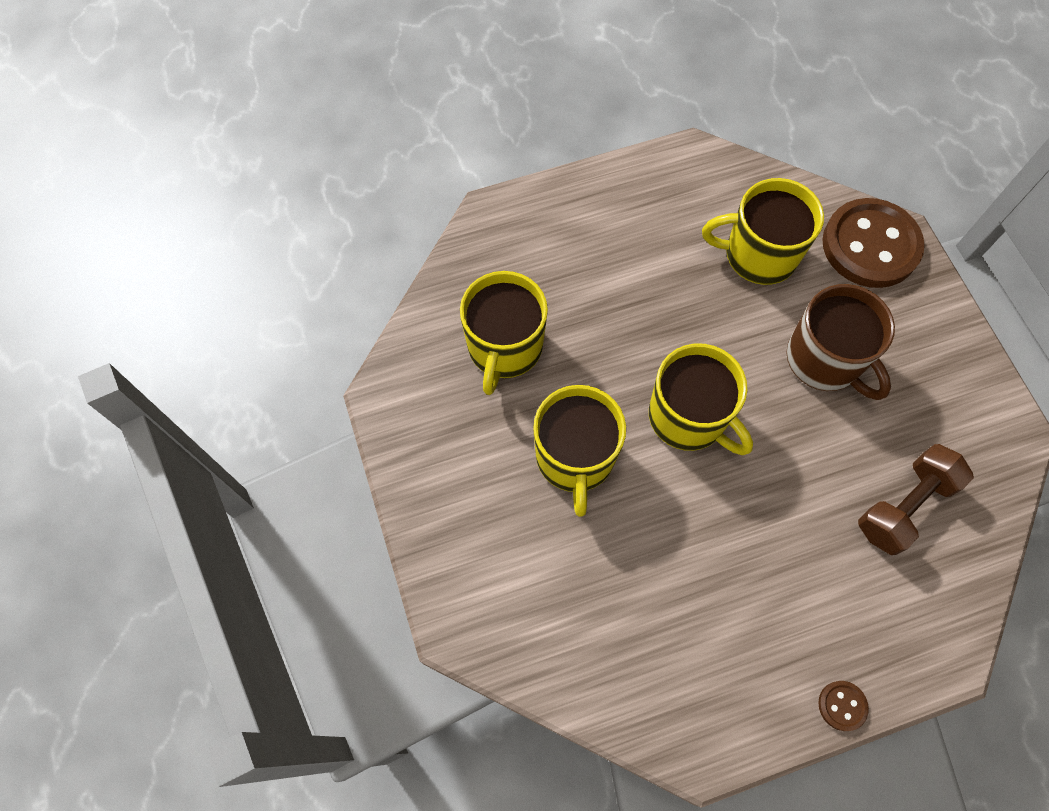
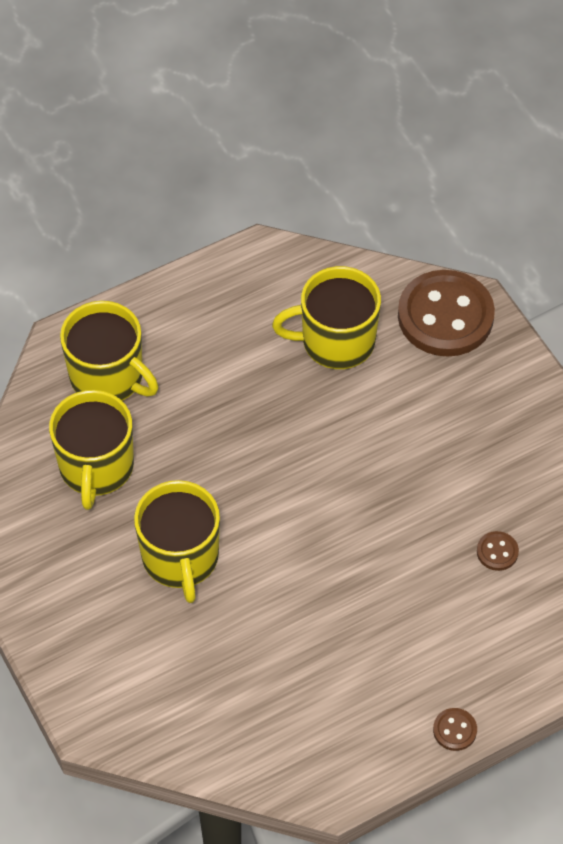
camera: 10 degrees left, 10 degrees down
(688, 417) = (285, 504): yellow mug -> yellow mug (108, 377)
(825, 360) = (411, 431): brown mug -> none
(904, 506) = (497, 552): brown dumbbell -> brown button

